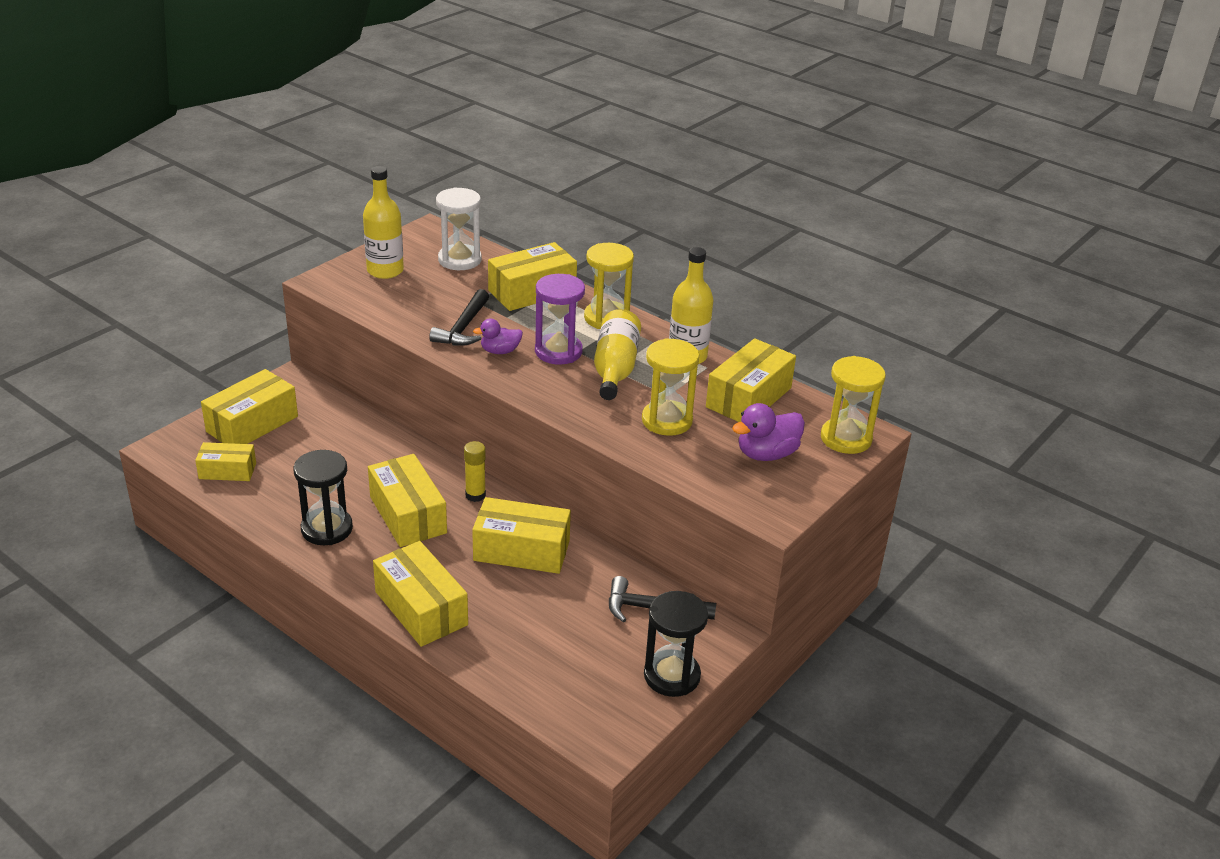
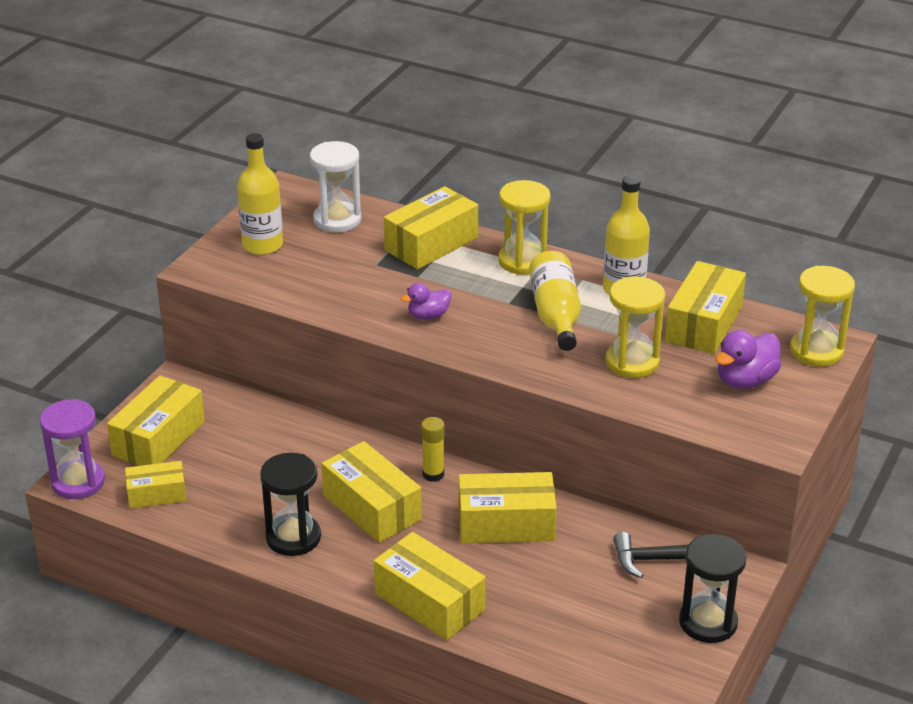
camera: 10 degrees left, 0 degrees up
(463, 328) = (377, 296): black hammer -> none
(558, 351) = (489, 306): purple hourglass -> purple hourglass (78, 482)

